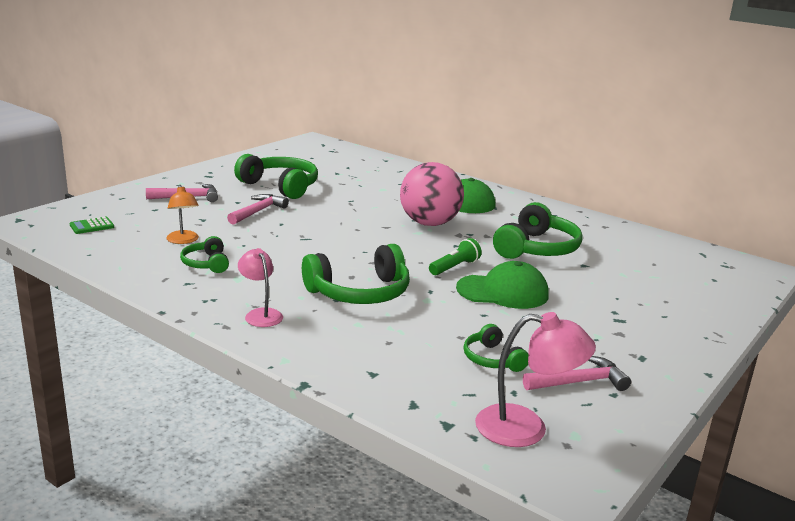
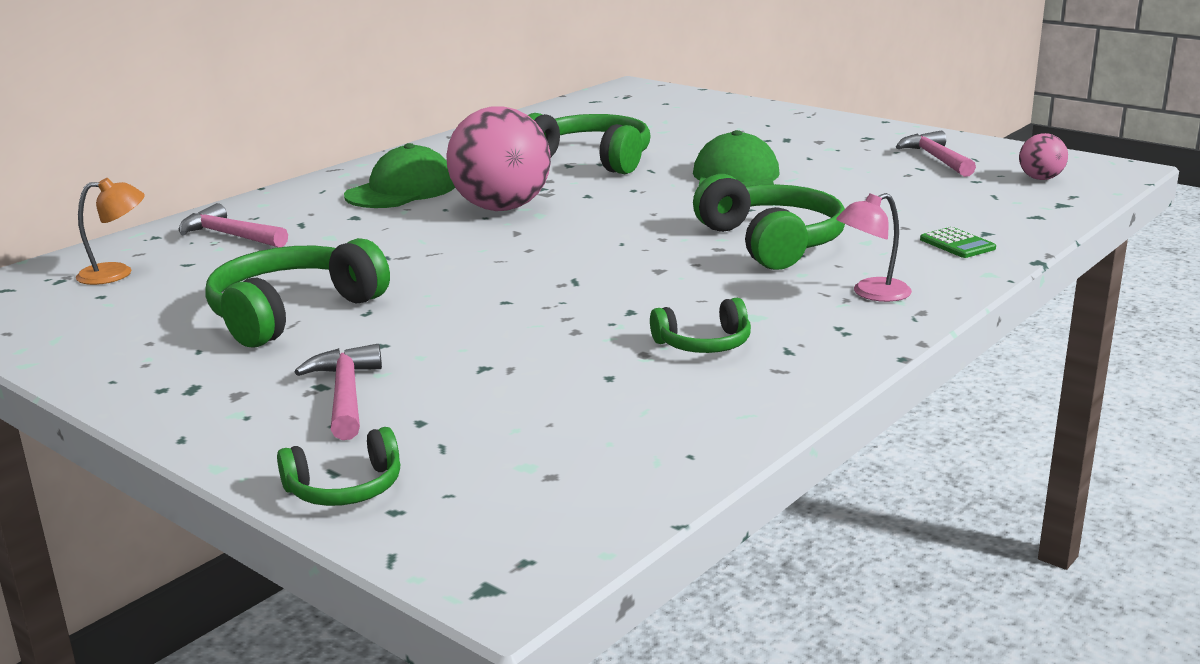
camera: 85 degrees left, 0 degrees up
(92, 226) = (529, 478): green calculator -> green calculator (957, 244)
(183, 240) = (601, 373): orange lamp -> orange lamp (117, 273)
(258, 211) = (442, 322): pink hammer -> pink hammer (230, 235)
(455, 267) = (667, 197): green flashlight -> none
(492, 359) = (913, 186): green headphones -> green headphones (345, 488)
(526, 428) = (1040, 178): pink lamp -> pink ball

